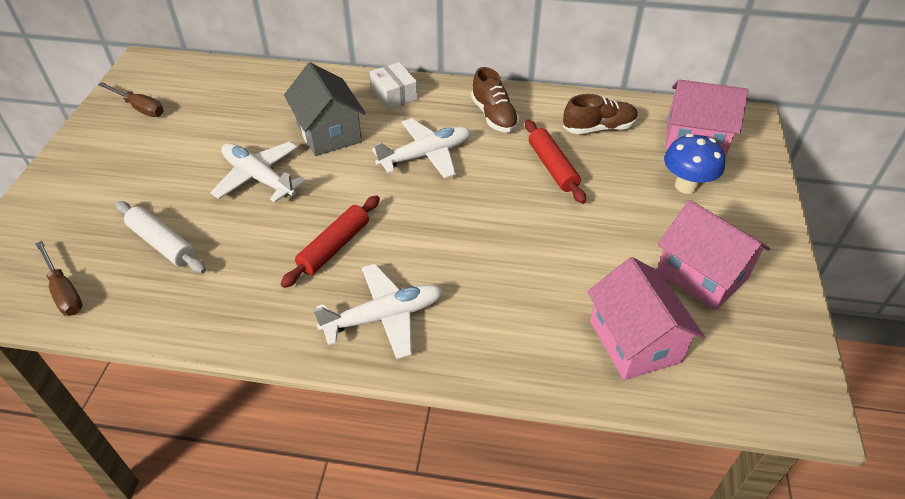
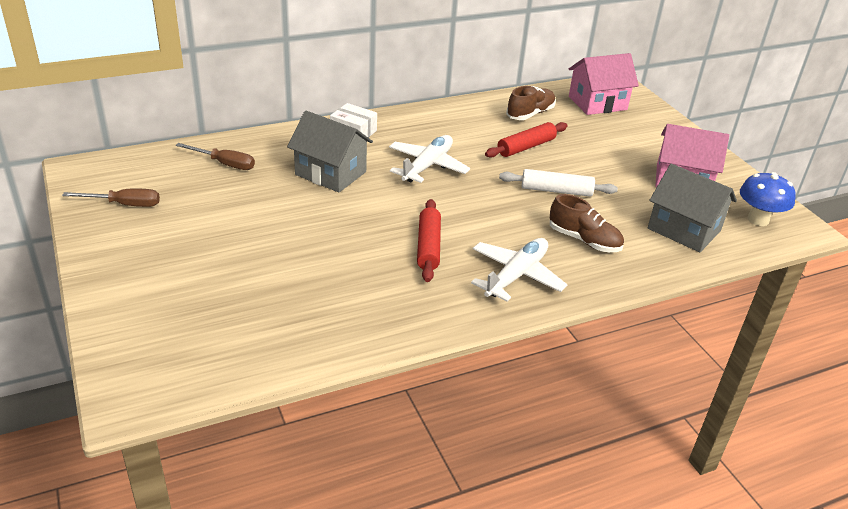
camera: 35 degrees left, 10 degrees down
(64, 291) = (233, 358): brown screwdriver -> brown screwdriver (225, 164)
(162, 244) = (282, 293): white rolling pin -> white rolling pin (556, 191)
(258, 178) = (309, 221): white plane -> none
(494, 116) = (448, 126): brown shoe -> brown shoe (584, 240)
(552, 167) = (526, 147): red rolling pin -> red rolling pin turned 75 degrees counterclockwise
(634, 341) = (684, 230): pink house -> grey house
(686, 186) = (621, 133): blue mushroom -> blue mushroom (758, 220)

